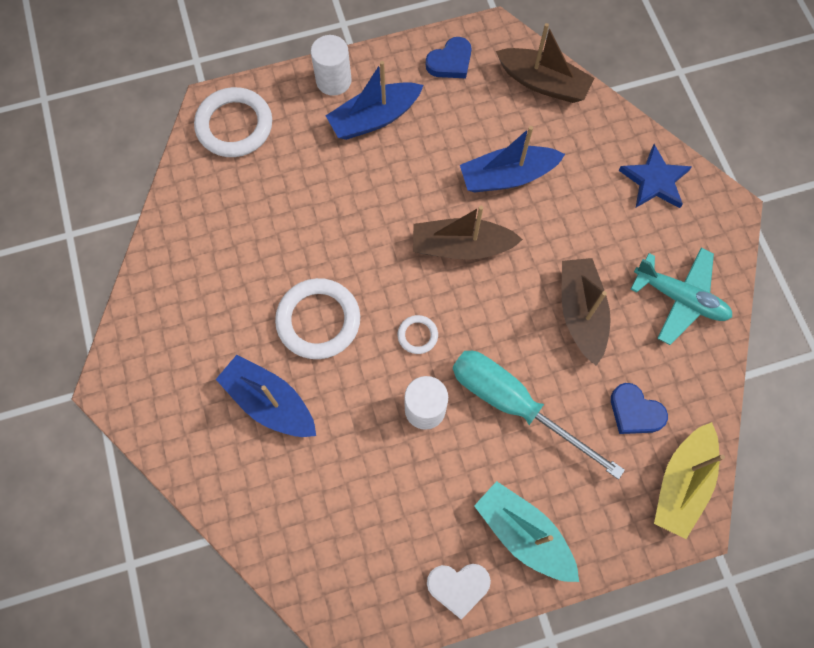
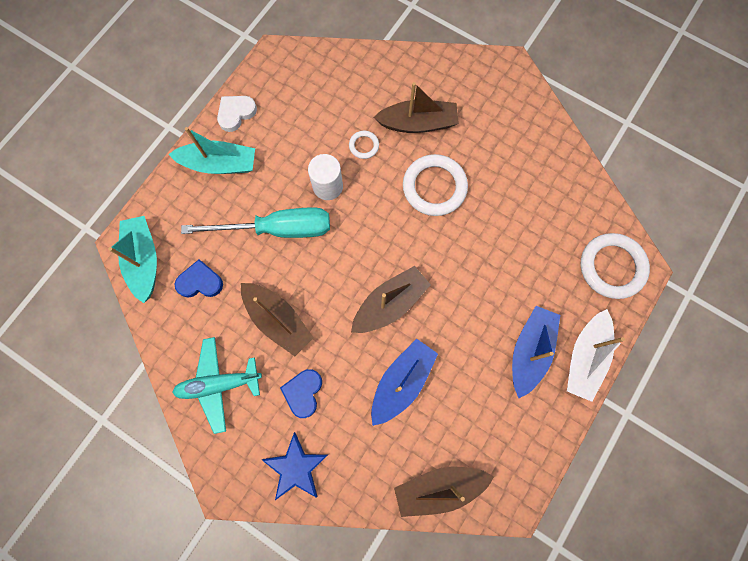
camera: 140 degrees right, 5 degrees up
(270, 402) = (417, 123): blue boat -> brown boat
(333, 80) = (585, 357): white cylinder -> white boat
(417, 335) = (368, 225): white ring -> white ring (364, 146)
(450, 62) = (521, 446): blue heart -> blue heart (303, 392)
(681, 483) = (144, 260): yellow boat -> turquoise boat

